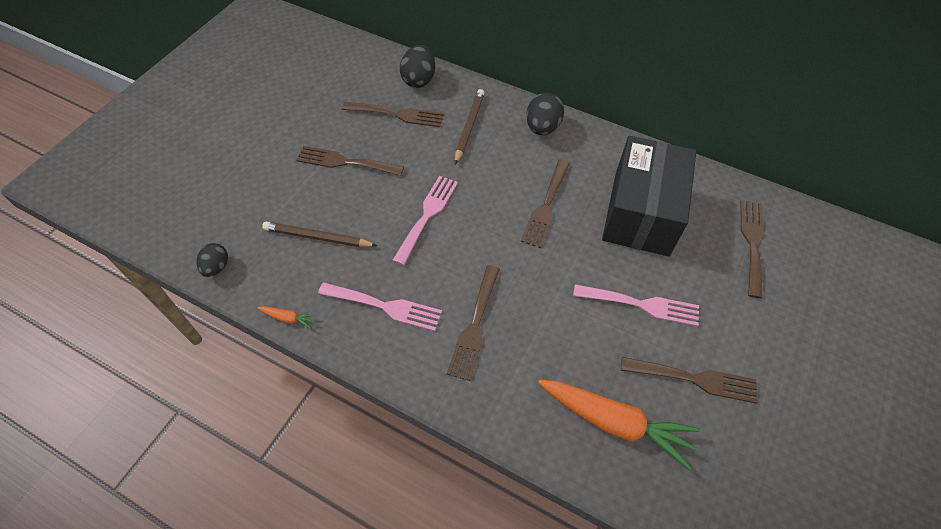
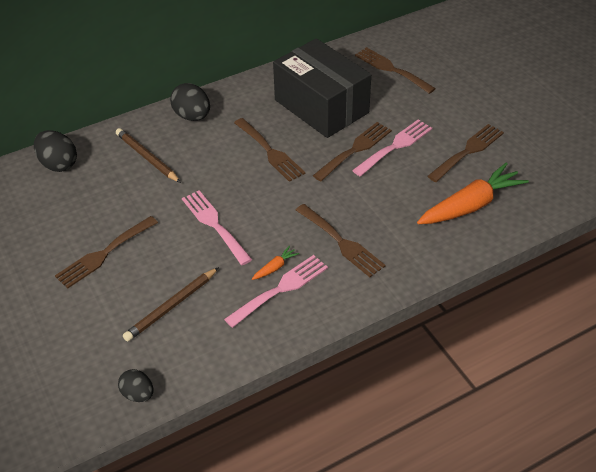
camera: 55 degrees left, 10 degrees down
(288, 318) = (239, 359): orange carrot -> orange carrot (275, 267)
(397, 114) = (84, 195): brown fork -> brown fork (355, 150)

